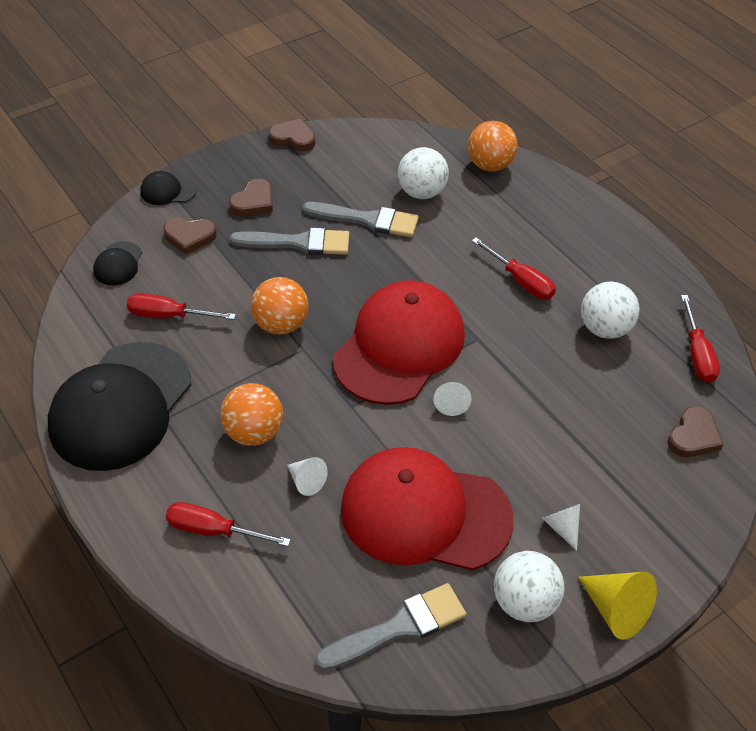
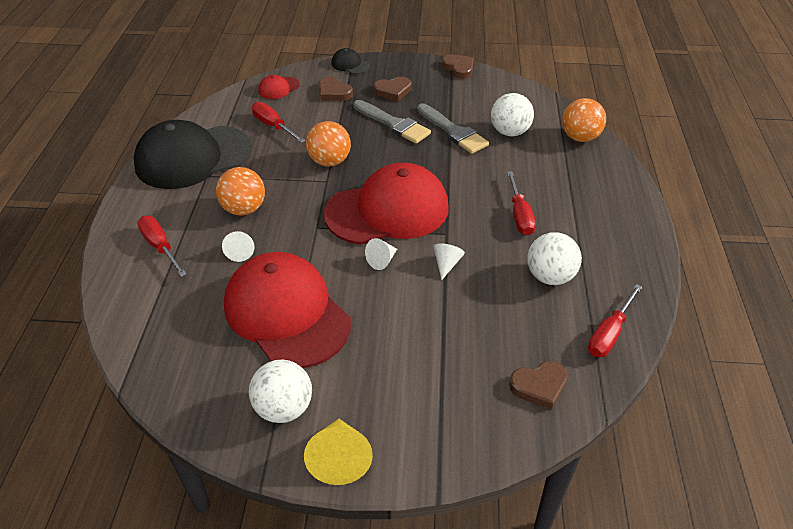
camera: 40 degrees right, 5 degrees down
(118, 264) = (278, 88): black cap -> red cap
(398, 628) = (190, 367): grey brush -> none
(562, 527) = (366, 380): white cone -> white cone (446, 264)

